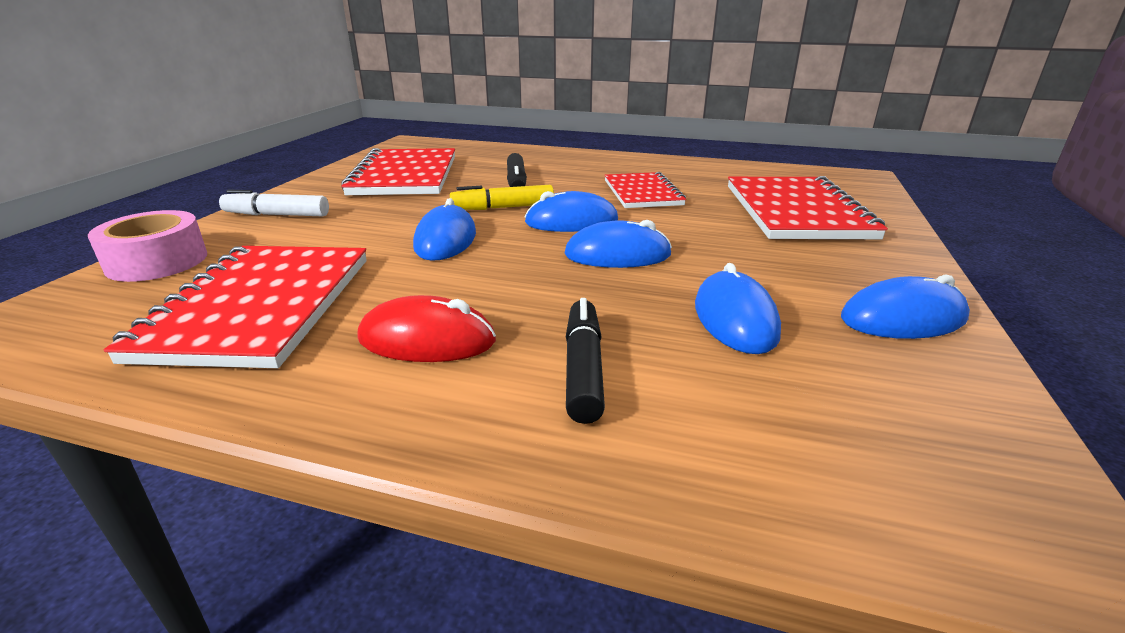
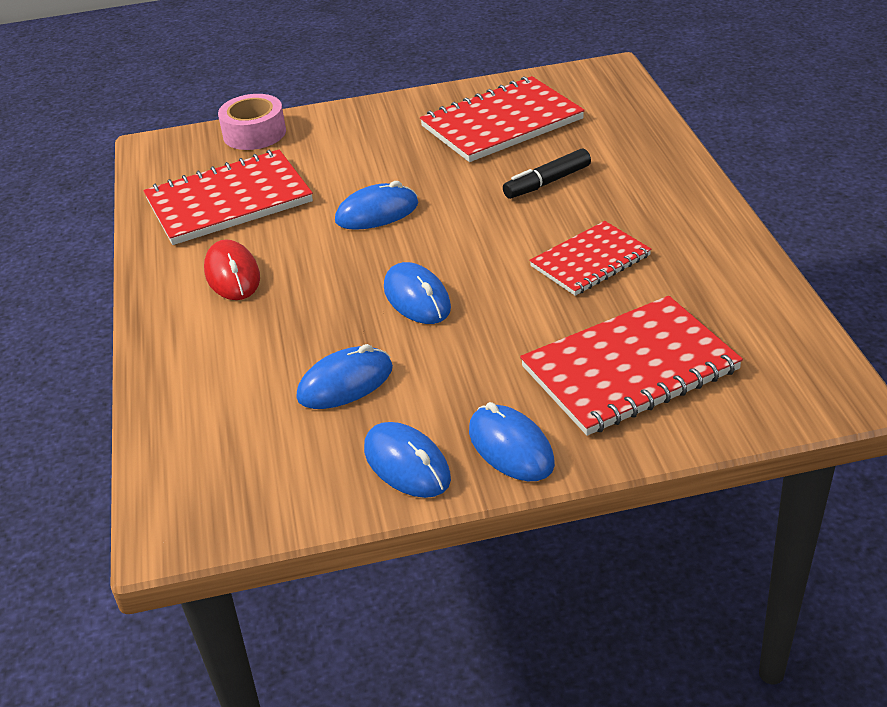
camera: 65 degrees right, 10 degrees up
(277, 215) = (359, 123): white marker -> none
(503, 208) = (470, 206): yellow marker -> none
(571, 222) = (469, 251): blue mouse -> blue mouse (511, 447)
(583, 369) = (238, 341): black marker -> none

